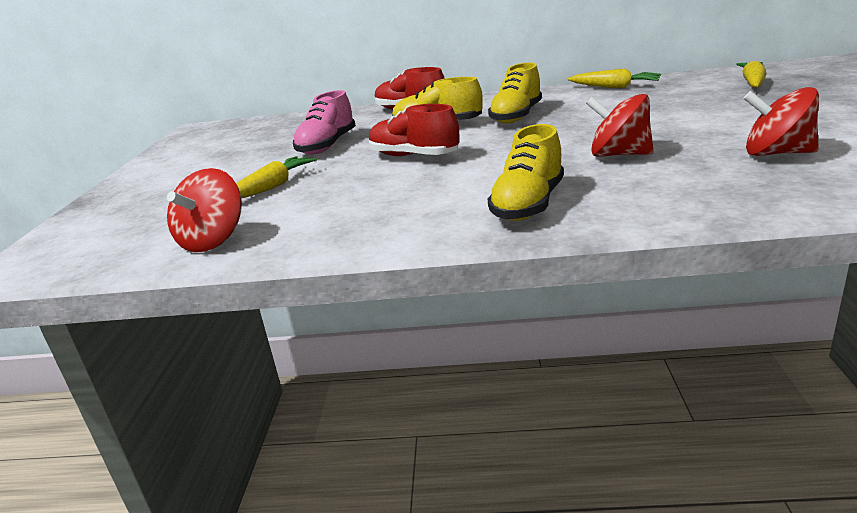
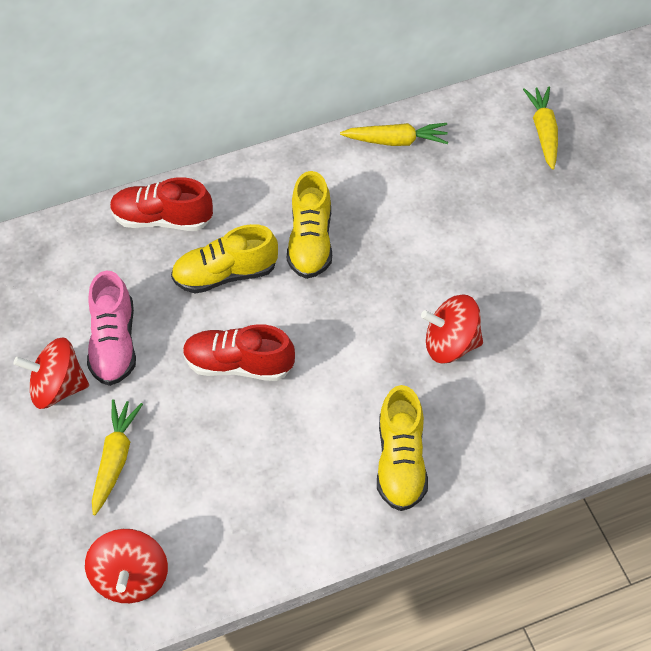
camera: 25 degrees left, 30 degrees up
(776, 153) = (585, 331): red spinning top -> red spinning top (58, 388)

